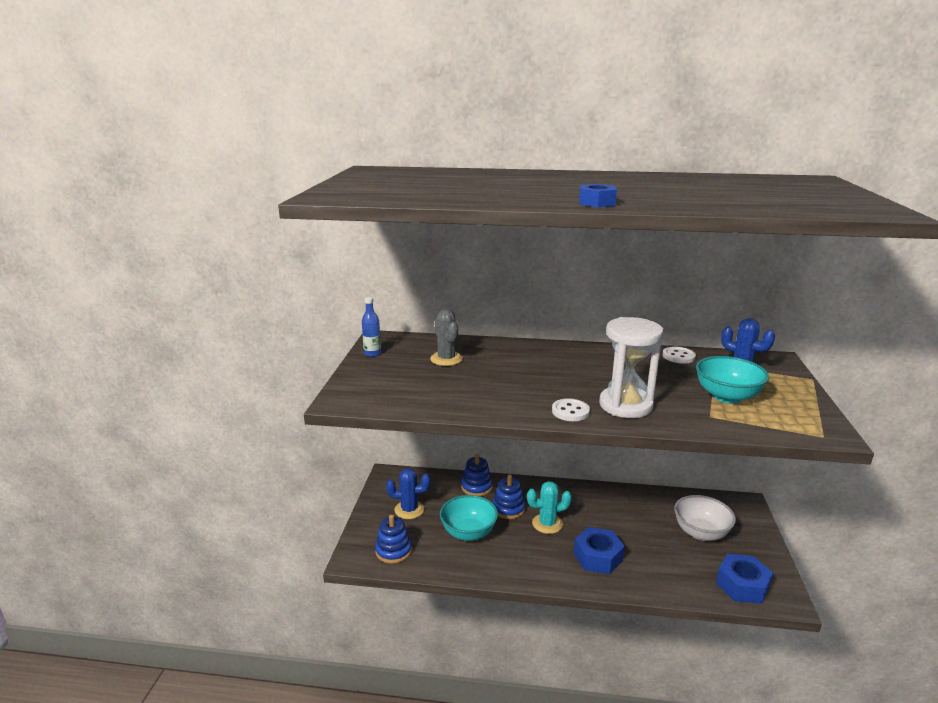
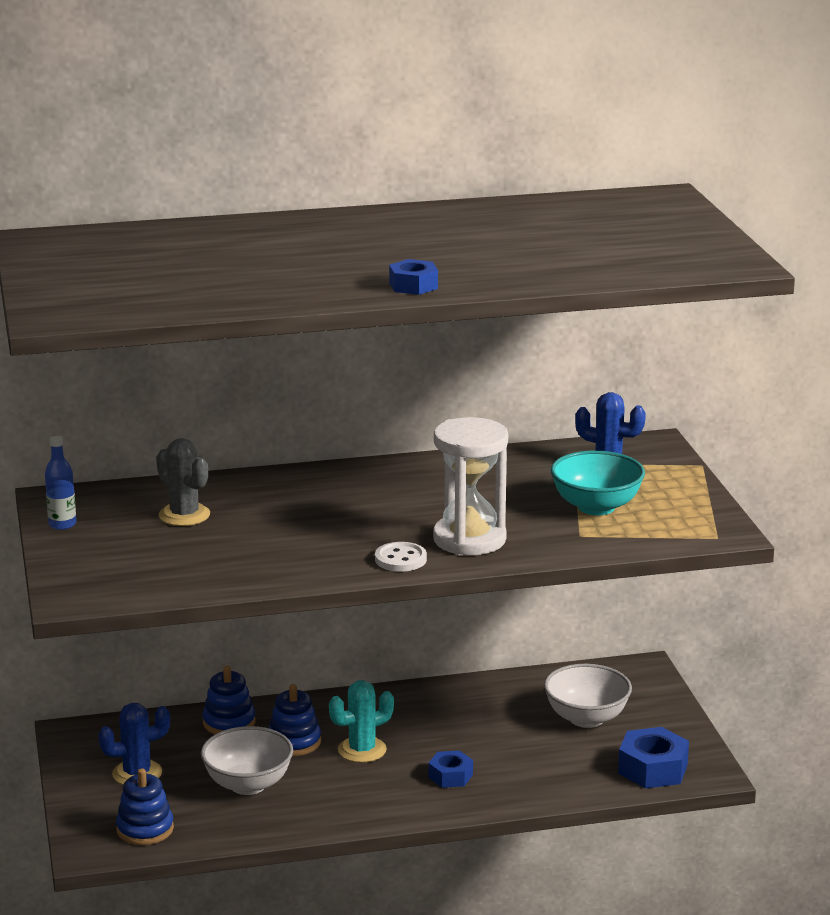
camera: 20 degrees left, 0 degrees up
(468, 533) = (248, 784): turquoise bowl -> white bowl
(597, 557) = (450, 776): blue nut -> blue nut, size x0.61
(678, 356) = (520, 459): white button -> none

